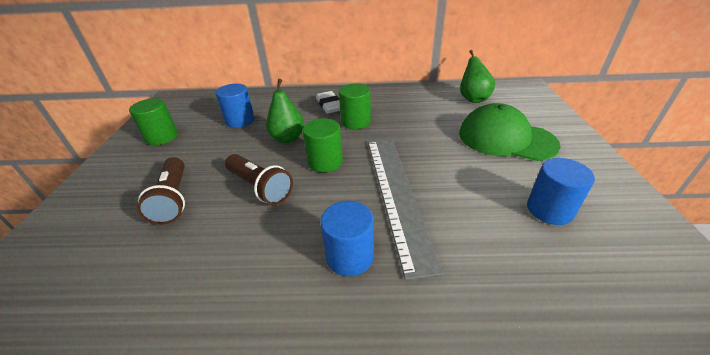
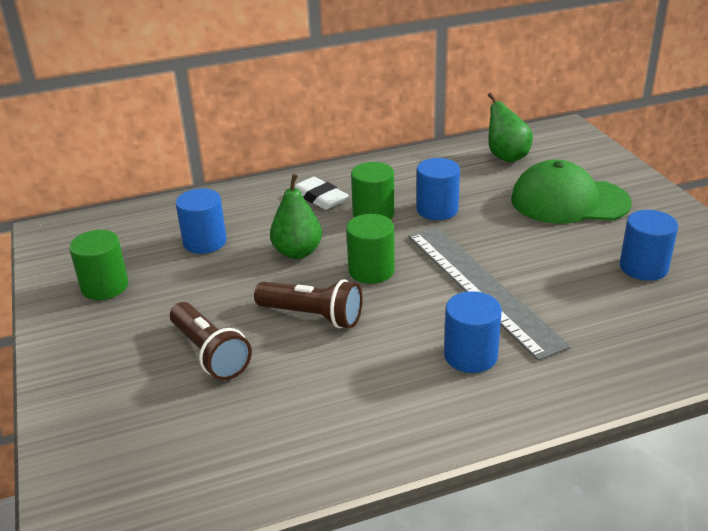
camera: 20 degrees left, 5 degrees down
(401, 127) = (437, 210): none -> blue cylinder

